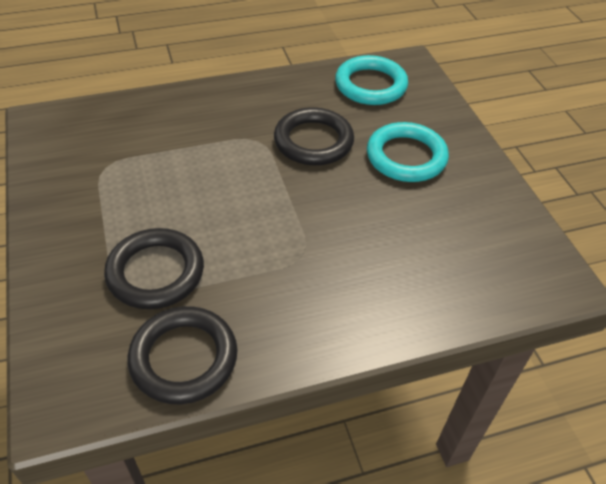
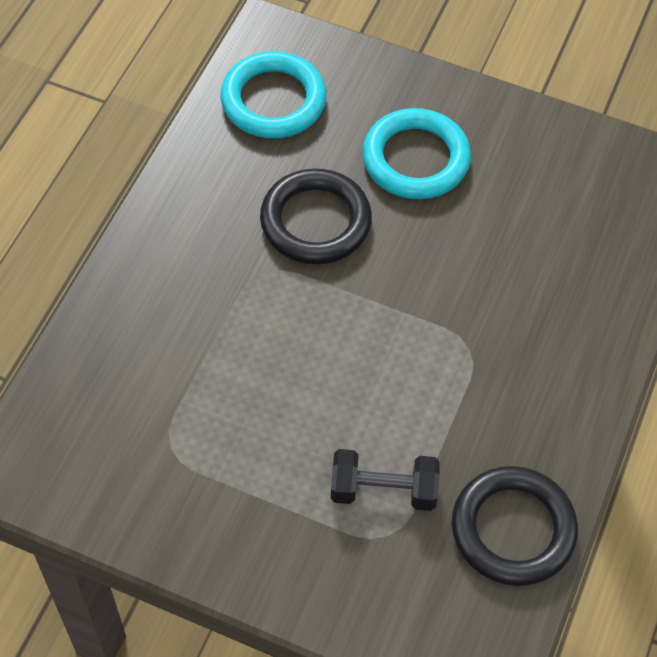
camera: 50 degrees left, 10 degrees up
(155, 272) = (383, 490): black ring -> black dumbbell

